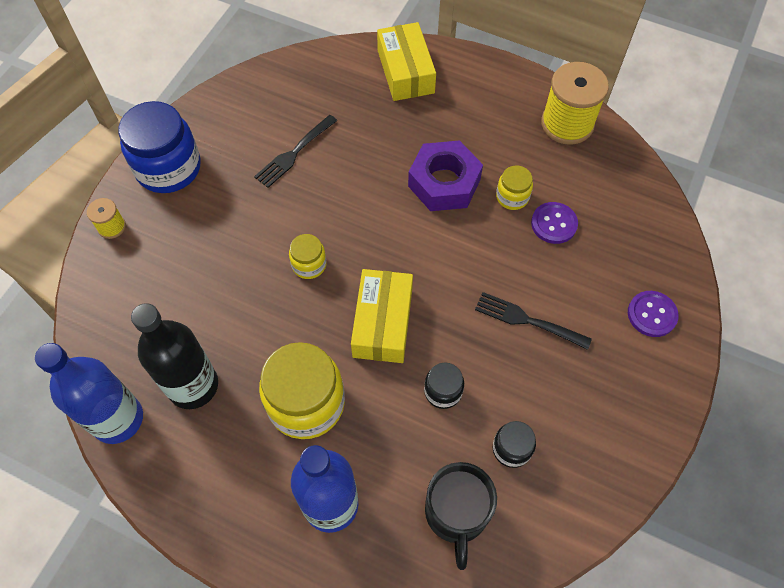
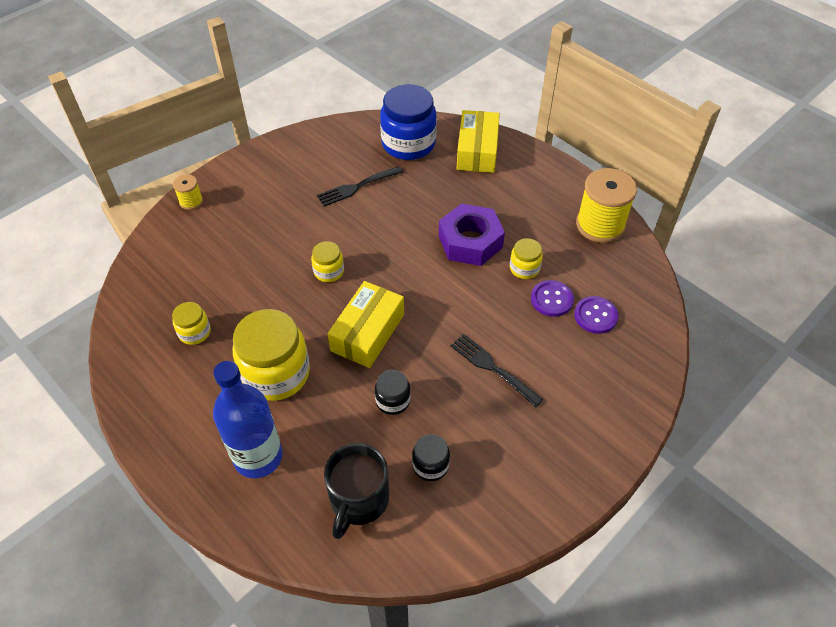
camera: 20 degrees right, 10 degrees down
(117, 419) = (126, 338): blue bottle -> none
(168, 168) = (254, 172): blue jar -> blue jar (408, 144)
(193, 385) = (194, 332): black bottle -> yellow jar
(651, 314) = (608, 397): purple button -> purple button (595, 316)

